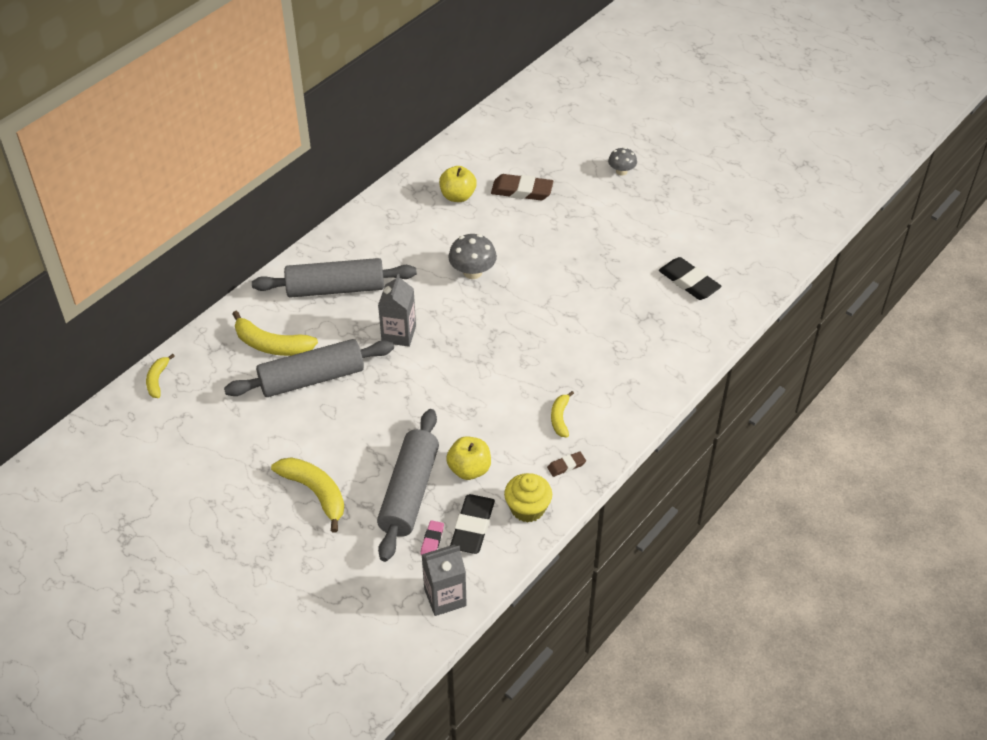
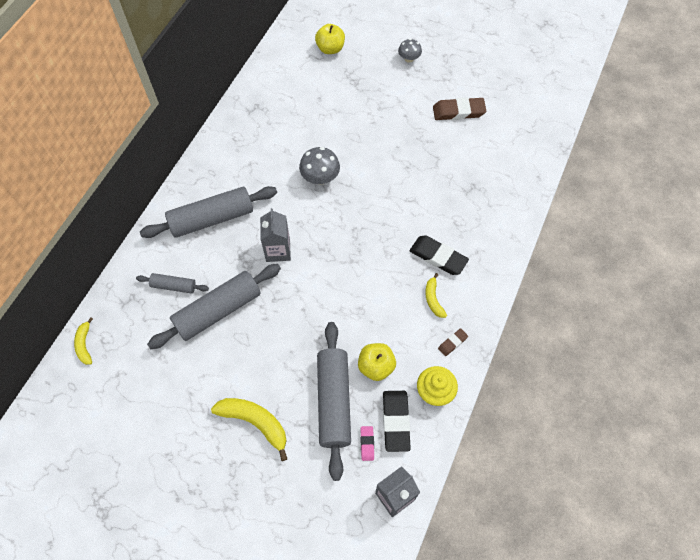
camera: 15 degrees left, 15 degrees up
(271, 345) = (174, 286): yellow banana -> grey rolling pin
(458, 196) = (286, 109): yellow apple -> yellow apple (330, 49)
(522, 191) = (336, 93): brown eraser -> brown eraser (458, 111)
(689, 282) = (493, 149): black eraser -> black eraser (438, 257)

